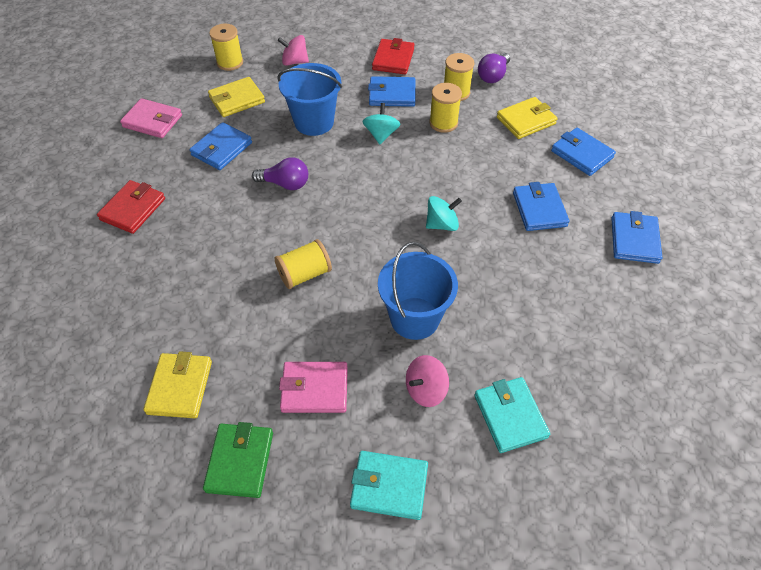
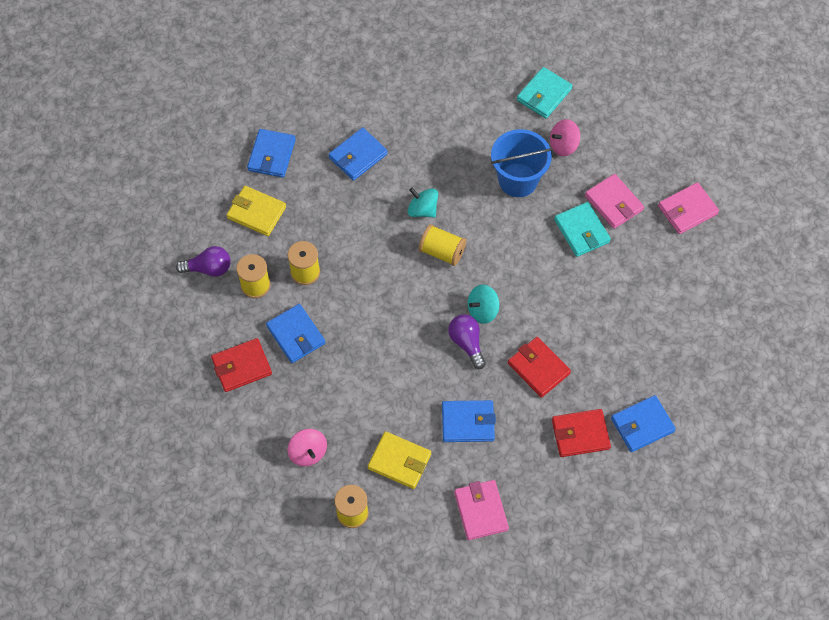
camera: 125 degrees left, 10 degrees up
(180, 387) = (677, 277): yellow wallet -> none
(214, 216) = (538, 368): none -> red wallet
(240, 461) = (687, 210): green wallet -> pink wallet
(305, 274) = (538, 268): yellow spool -> yellow spool (442, 251)
(314, 122) = (380, 373): blue bucket -> none
(381, 134) = (356, 310): turquoise spinning top -> turquoise spinning top (482, 310)
(389, 486) = (635, 129): turquoise wallet -> turquoise wallet (581, 231)
(425, 390) = (563, 145): pink spinning top -> pink spinning top turned 135 degrees clockwise
(634, 240) = (344, 87): blue wallet -> blue wallet (642, 425)

